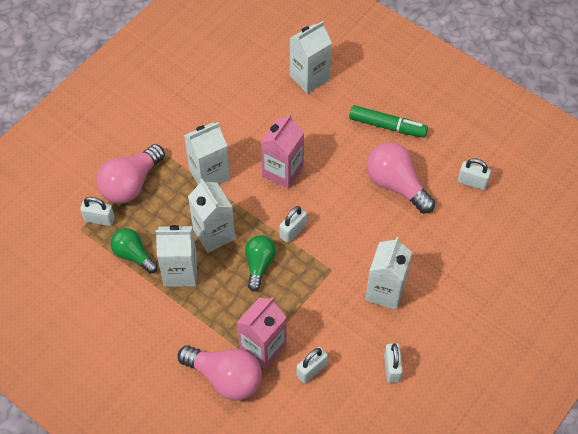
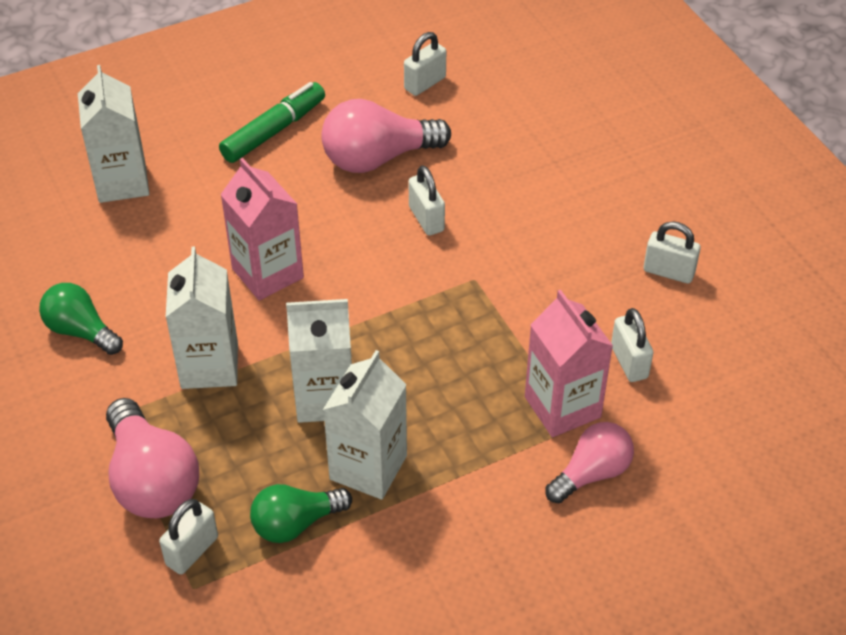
camera: 65 degrees left, 10 degrees down
(225, 378) = (591, 473): pink light bulb -> pink light bulb, size x0.65
(259, 265) = (415, 361): green light bulb -> green light bulb (81, 331)
(293, 231) = (381, 299): white padlock -> white padlock (426, 219)
(385, 291) = (544, 234): white carton -> none

